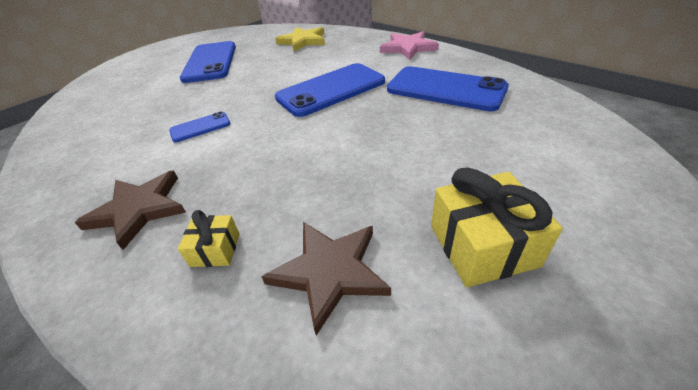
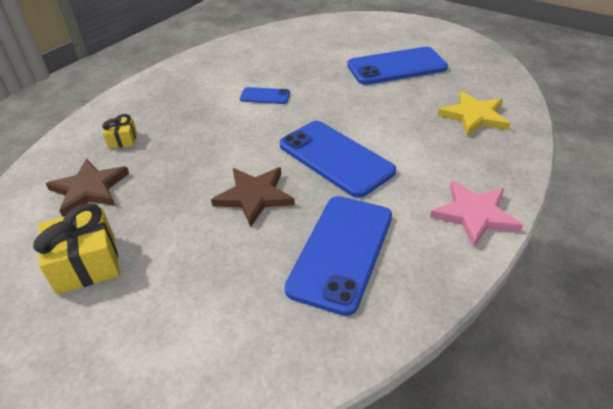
camera: 80 degrees right, 0 degrees up
(138, 209) = (167, 100): brown star -> brown star (254, 196)
(200, 127) = (265, 96): blue phone -> blue phone turned 45 degrees counterclockwise

